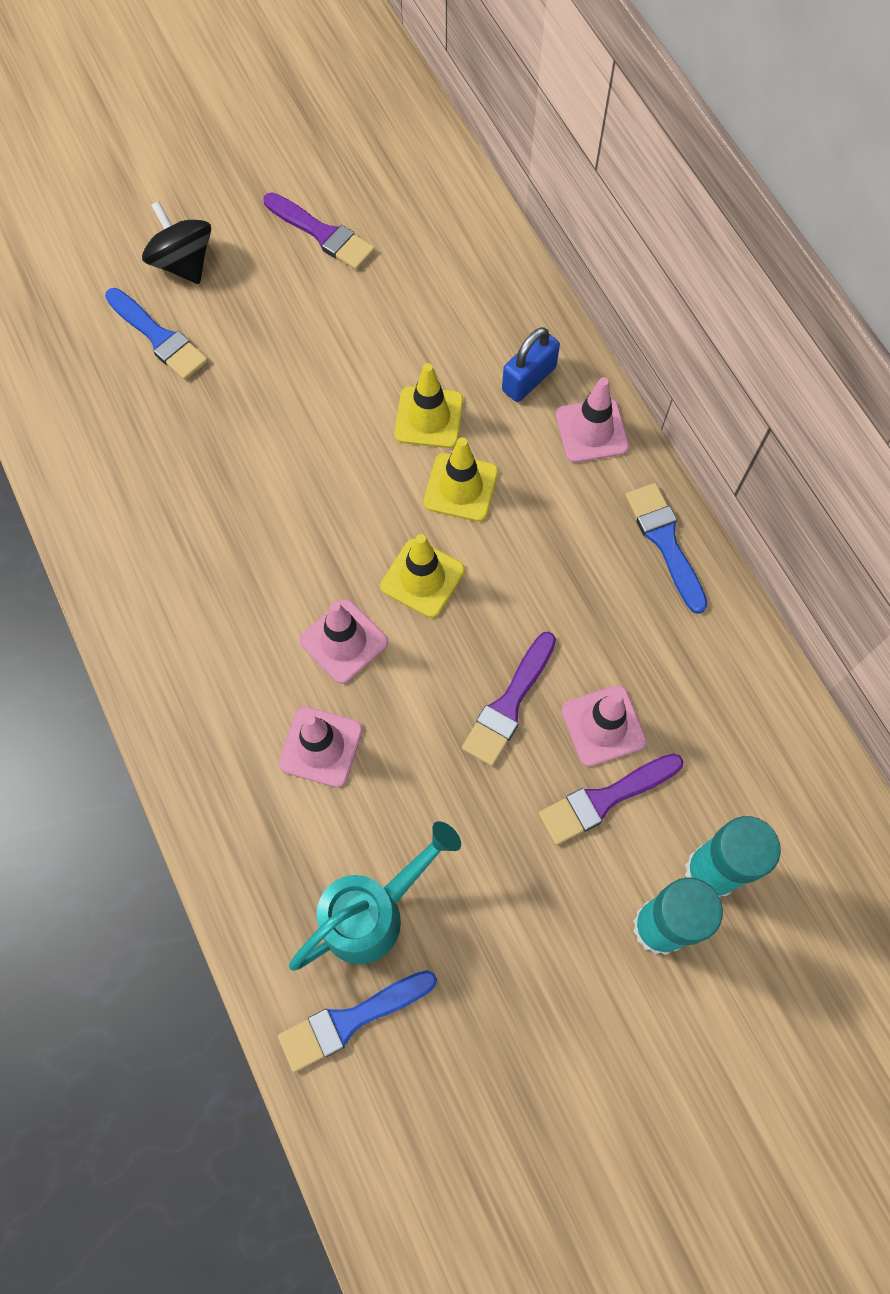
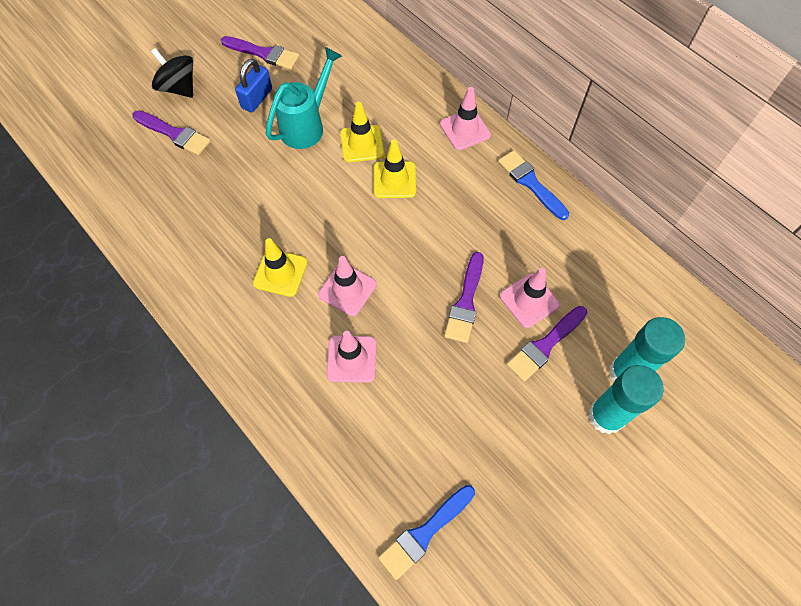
camera: 15 degrees left, 5 degrees down
(159, 337) = (174, 134): blue brush -> purple brush
(374, 912) = (419, 456): turquoise watering can -> turquoise watering can (307, 125)
(422, 578) = (387, 239): yellow traffic cone -> yellow traffic cone (280, 273)
(528, 379) = (417, 109): blue padlock -> blue padlock (257, 98)

